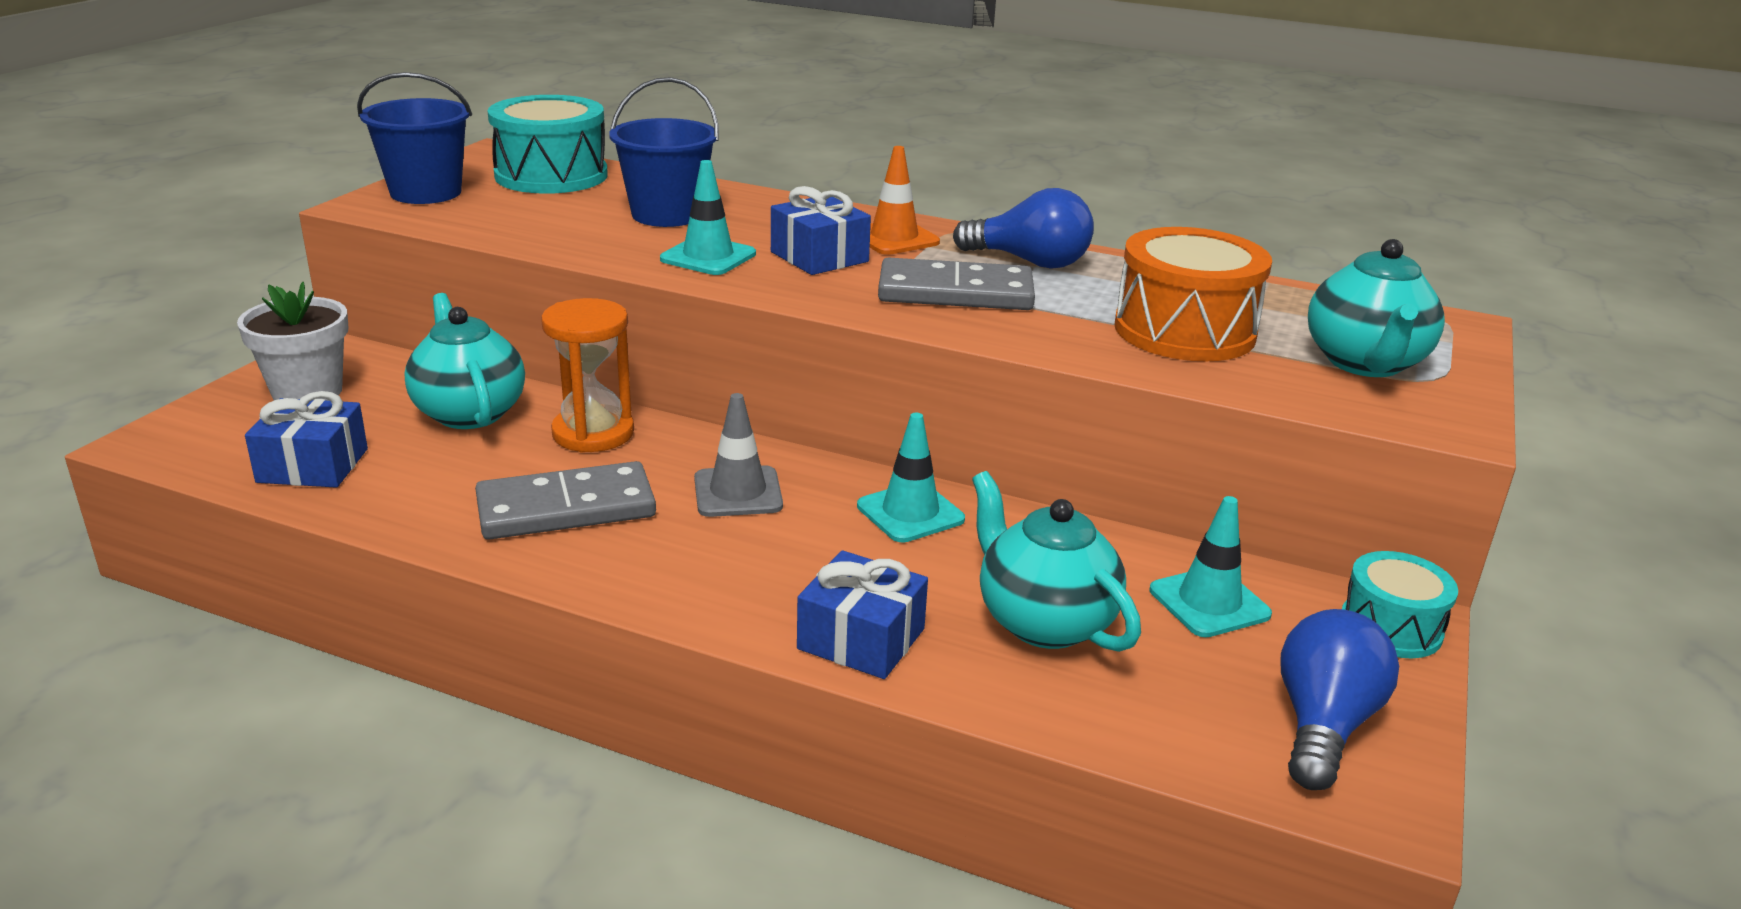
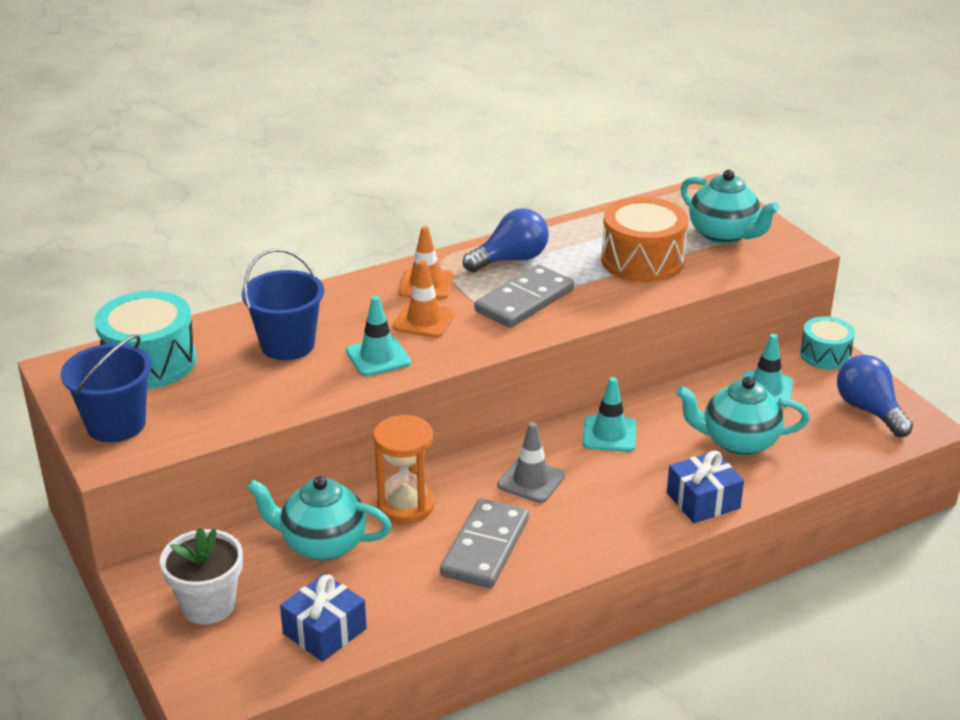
camera: 50 degrees left, 5 degrees up
(819, 257) = (424, 320): blue gift -> orange traffic cone

